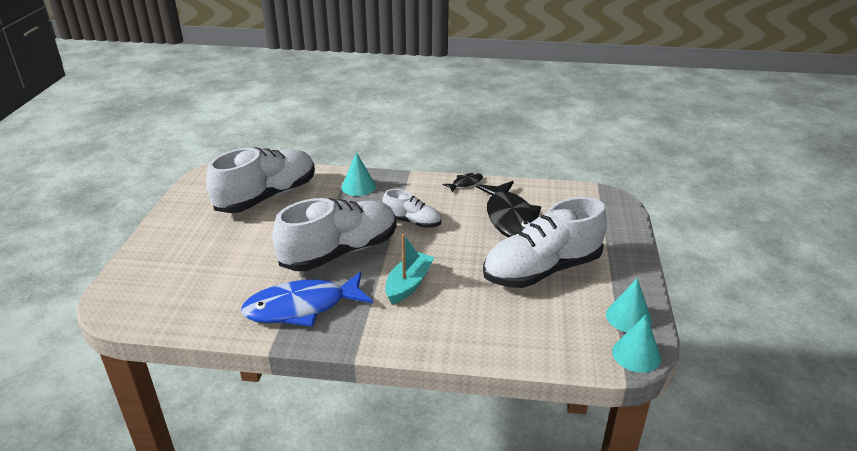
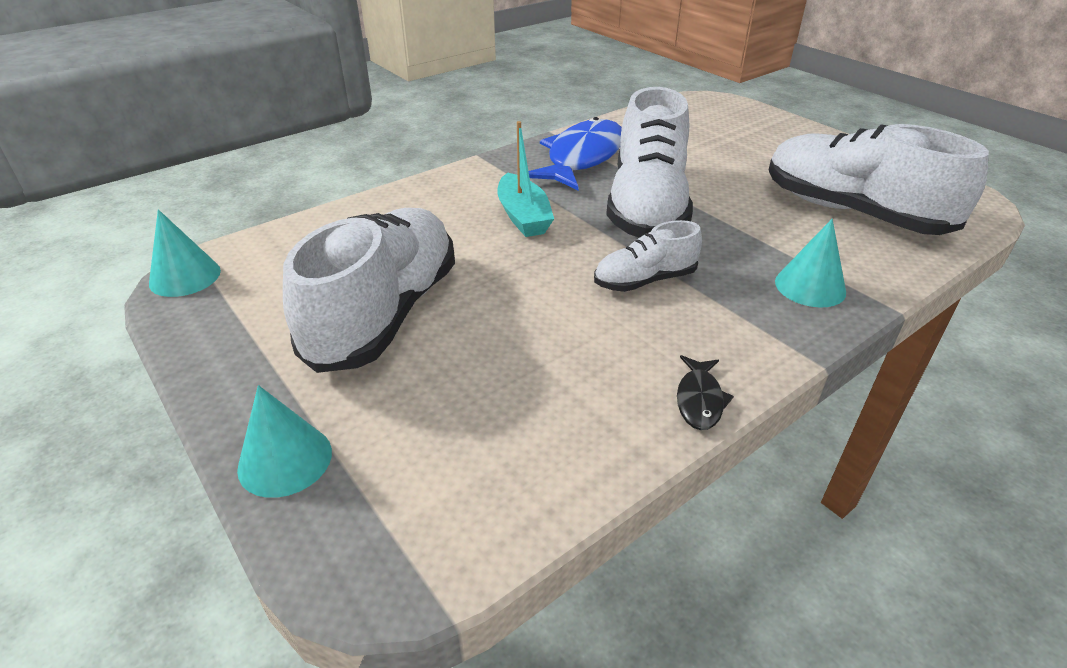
camera: 135 degrees right, 5 degrees up
(267, 197) = (852, 212): white shoe -> white shoe turned 135 degrees clockwise
(510, 218) = (525, 371): black fish -> none
(628, 317) = (212, 313): turquoise cone -> turquoise cone (285, 460)

